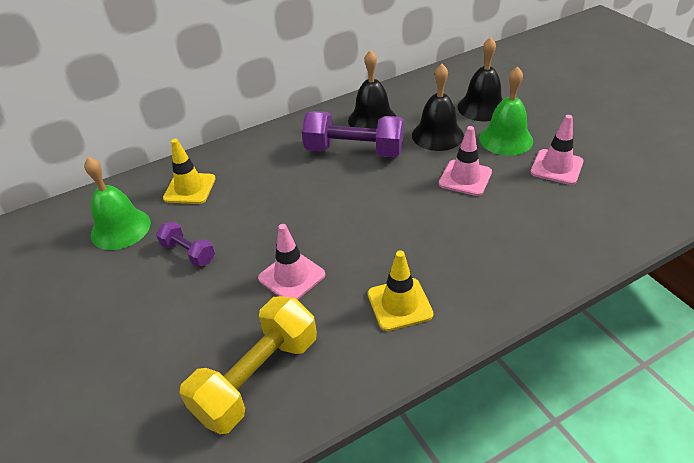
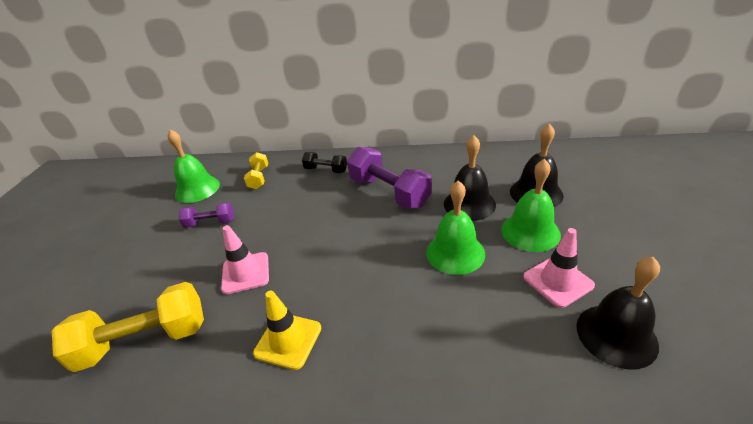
camera: 35 degrees right, 5 degrees down
(188, 253) = (210, 223): purple dumbbell -> purple dumbbell turned 75 degrees counterclockwise
(190, 188) = (259, 178): yellow traffic cone -> yellow dumbbell
(262, 153) = (326, 170): none -> black dumbbell
(372, 120) = (429, 171): black bell -> black bell (616, 335)
(465, 178) = (455, 252): pink traffic cone -> green bell

